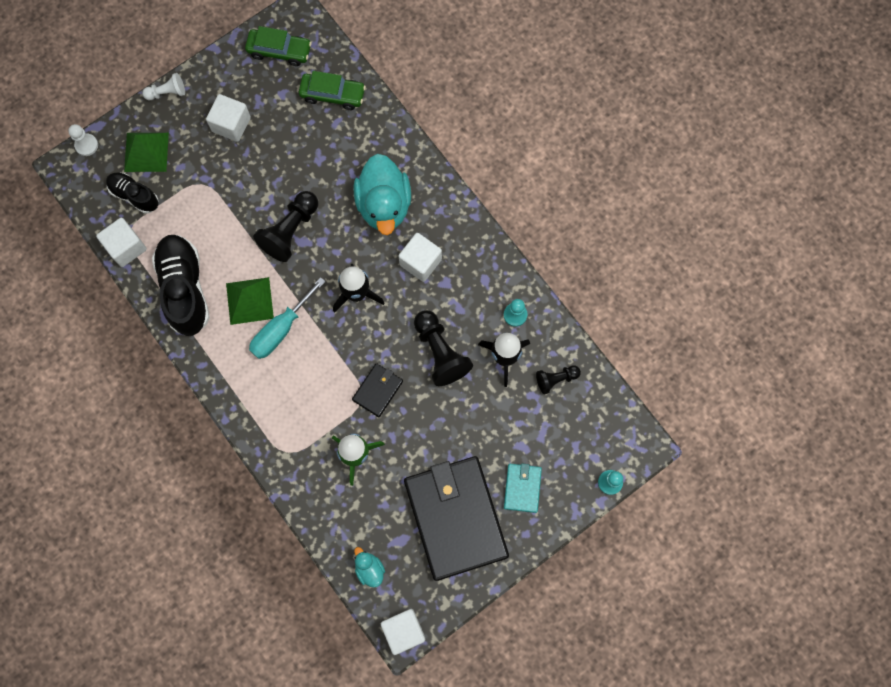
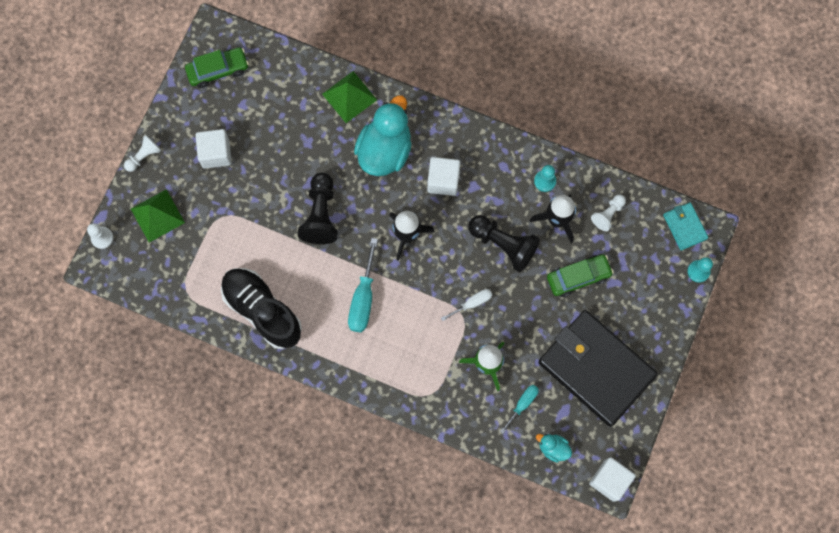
camera: 30 degrees left, 0 degrees up
(126, 247) = (191, 304): white cube -> none
(134, 195) = (170, 257): black shoe -> none
(249, 301) = (323, 290): green pyramid -> green pyramid (349, 97)
(332, 95) = (286, 83): green car -> green car (578, 277)
(366, 511) = (522, 404): none -> turquoise screwdriver
(377, 390) = (472, 303): black wallet -> white screwdriver
(384, 205) = (385, 151): turquoise duck -> turquoise duck turned 120 degrees counterclockwise
(522, 488) = (633, 315): turquoise wallet -> turquoise wallet (684, 227)
(556, 379) = (608, 214): black pawn -> white pawn

